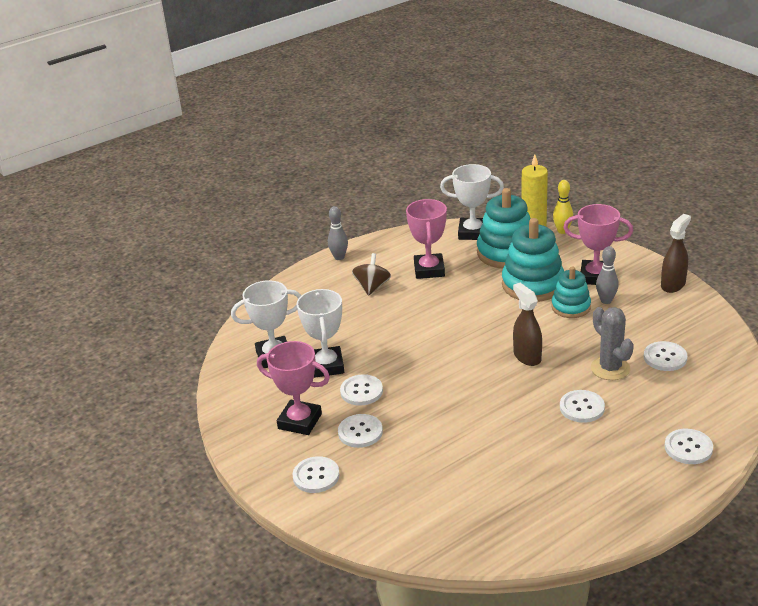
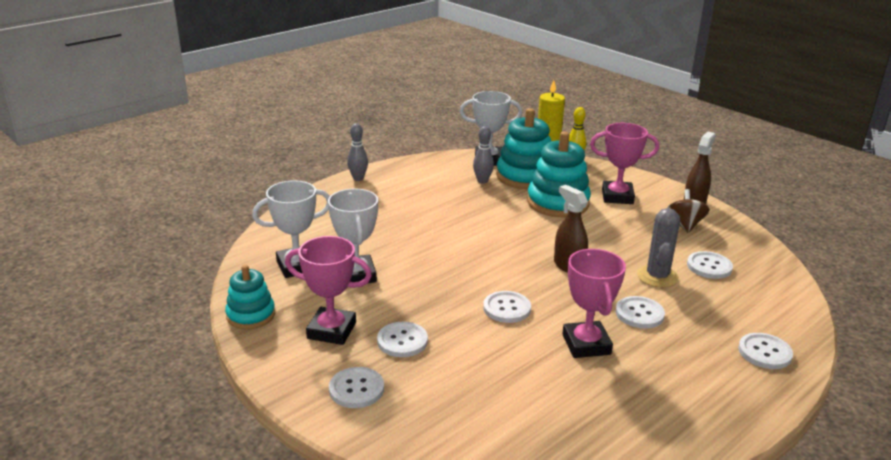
camera: 10 degrees left, 5 degrees down
(361, 391) = (398, 300): white button -> white button (507, 308)
(372, 287) = (395, 204): brown spinning top -> brown spinning top (684, 225)
(429, 270) = (451, 190): pink trophy -> pink trophy (586, 344)
(571, 307) = (601, 222): turquoise stacking toy -> turquoise stacking toy (251, 315)
(606, 300) = (634, 217): grey bowling pin -> grey bowling pin (482, 181)
(610, 368) = (657, 276): grey cactus -> grey cactus turned 45 degrees clockwise

